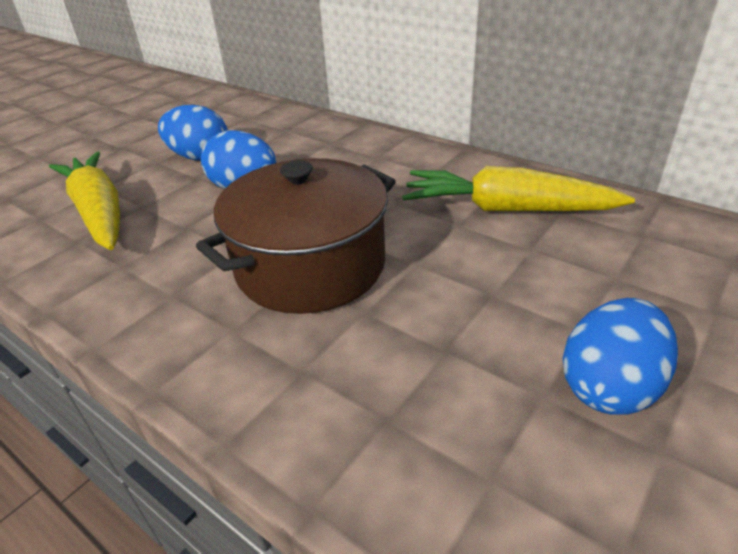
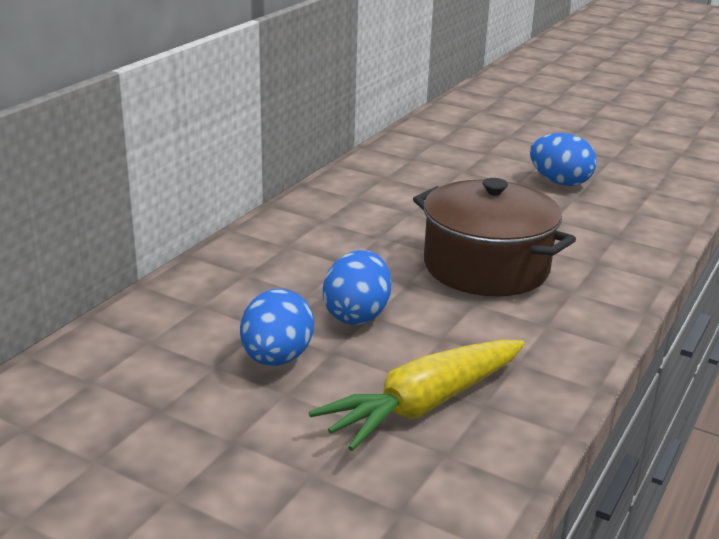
camera: 100 degrees left, 10 degrees down
(507, 209) = (386, 194): yellow carrot -> none

